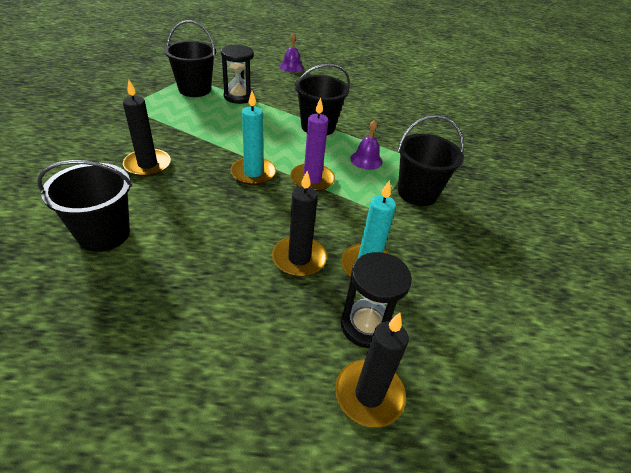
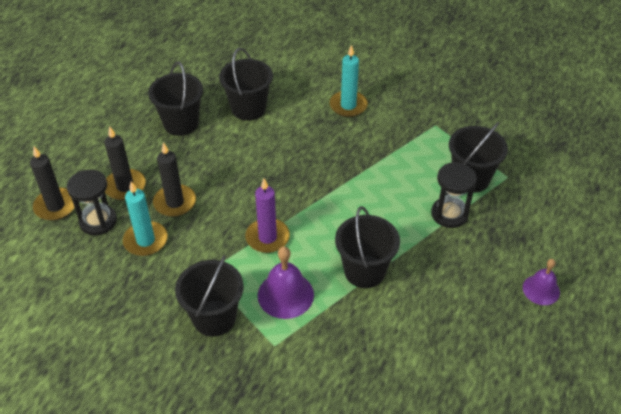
camera: 115 degrees right, 5 degrees up
(144, 298) = (181, 123): none -> black bucket
(147, 165) = (327, 133): black candle -> black candle (125, 186)
(253, 173) = (292, 197): turquoise candle -> turquoise candle (348, 105)
(366, 160) = (285, 295): purple bell -> purple bell, size x1.52

